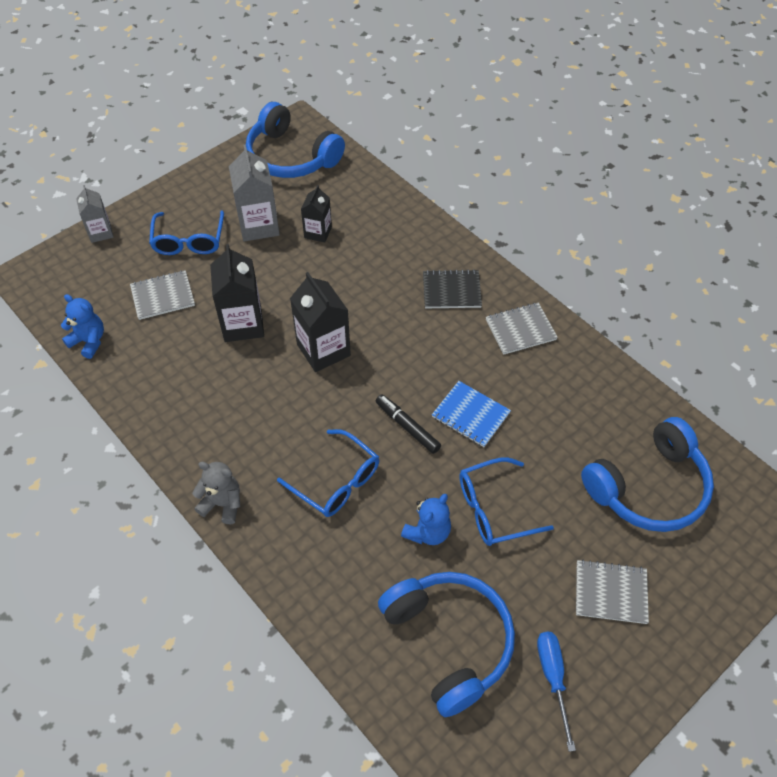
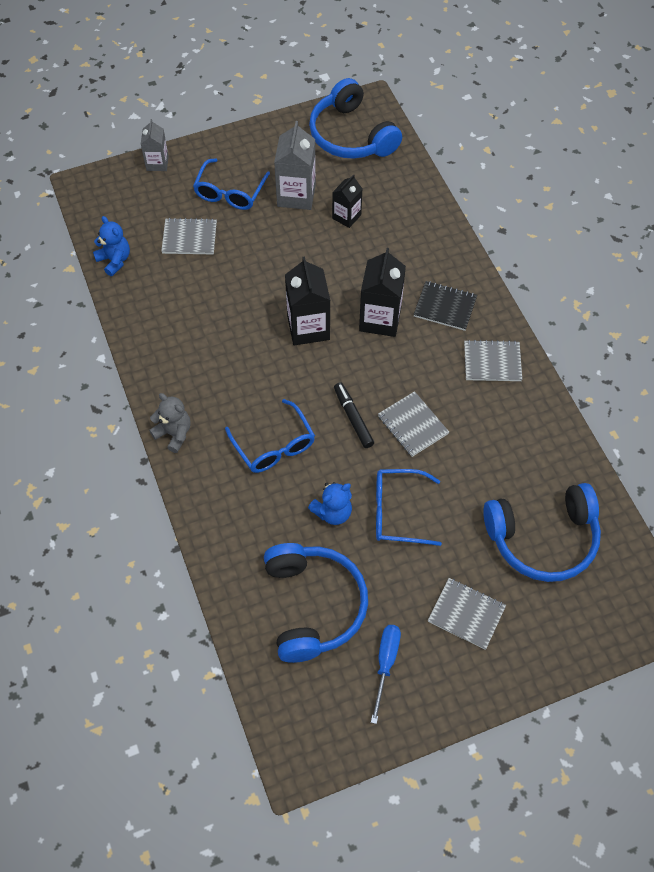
camera: 20 degrees right, 5 degrees up
(243, 324) = (248, 283): black carton -> black carton (380, 319)
(470, 415) = (412, 425): blue notebook -> grey notebook

